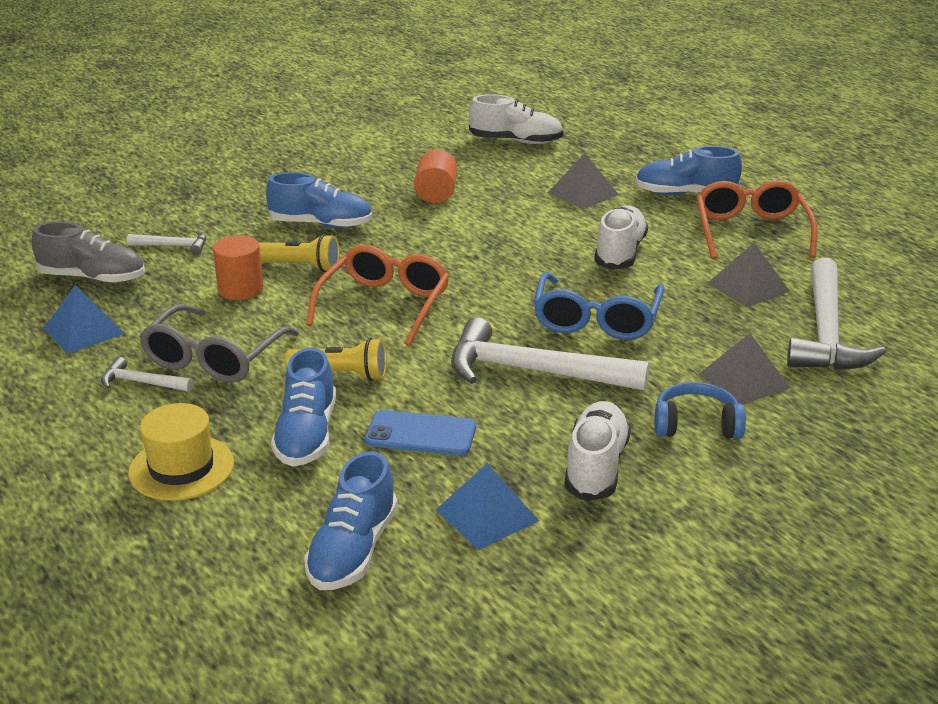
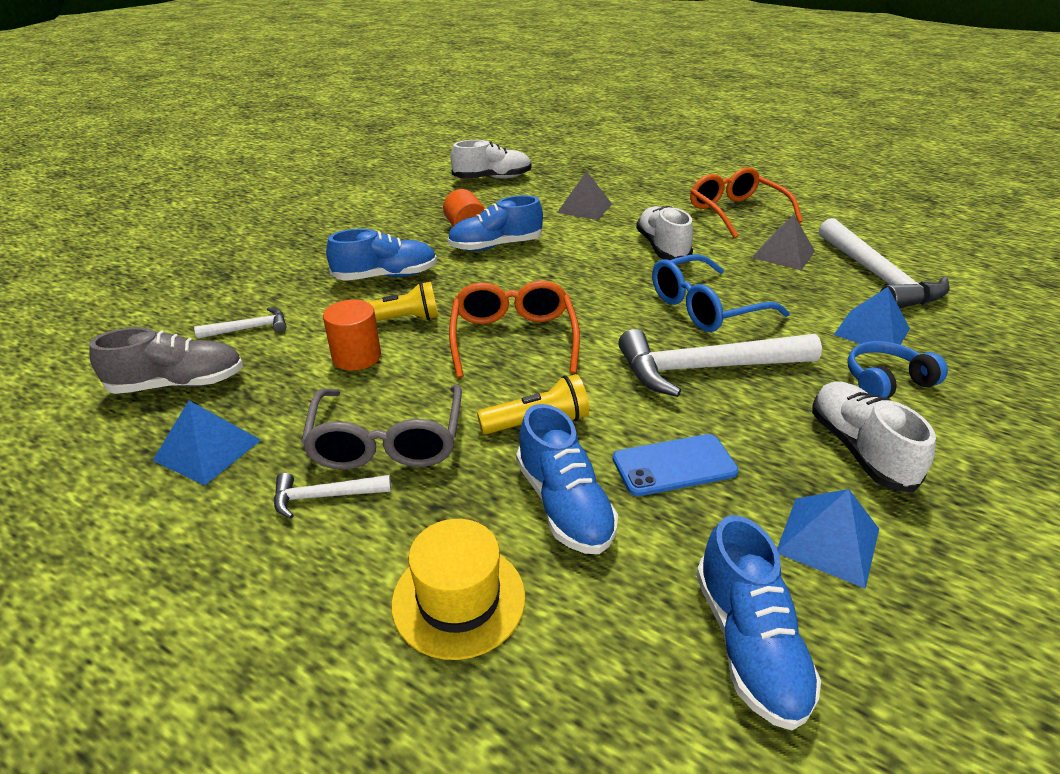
camera: 25 degrees left, 5 degrees up
(596, 320) = (705, 307): blue glasses -> blue glasses turned 75 degrees clockwise
(685, 193) = (660, 194): blue shoe -> blue shoe (495, 246)
(744, 381) = (872, 331): grey pyramid -> blue pyramid

